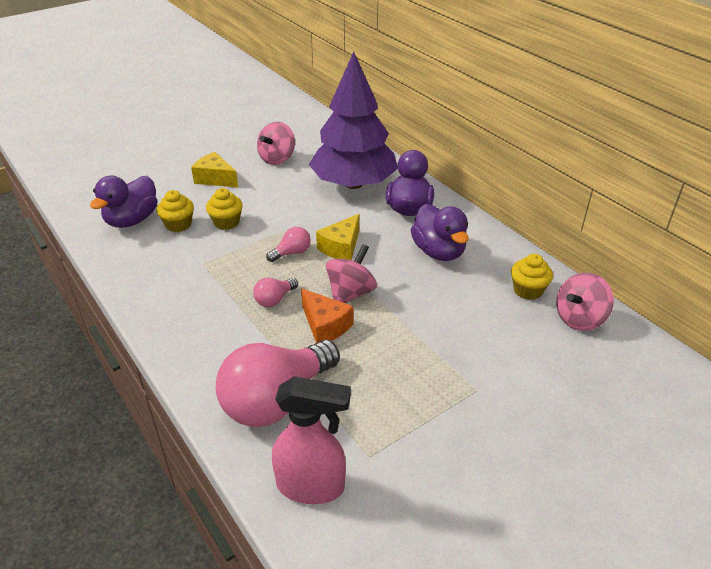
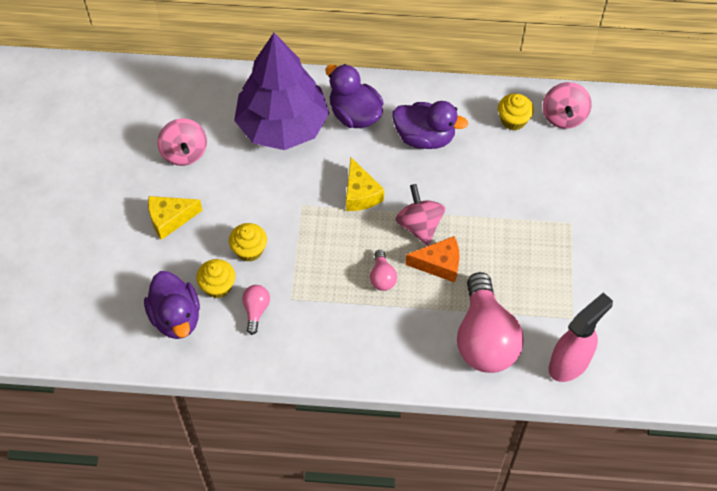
camera: 50 degrees left, 20 degrees up
(292, 253) = (336, 231): pink light bulb -> pink light bulb (256, 310)

